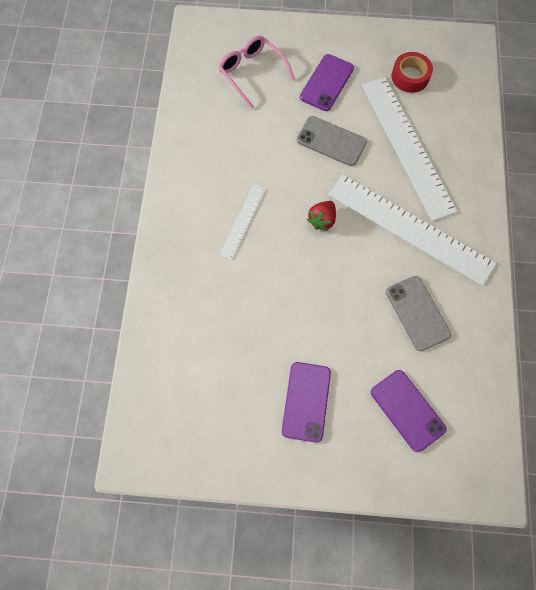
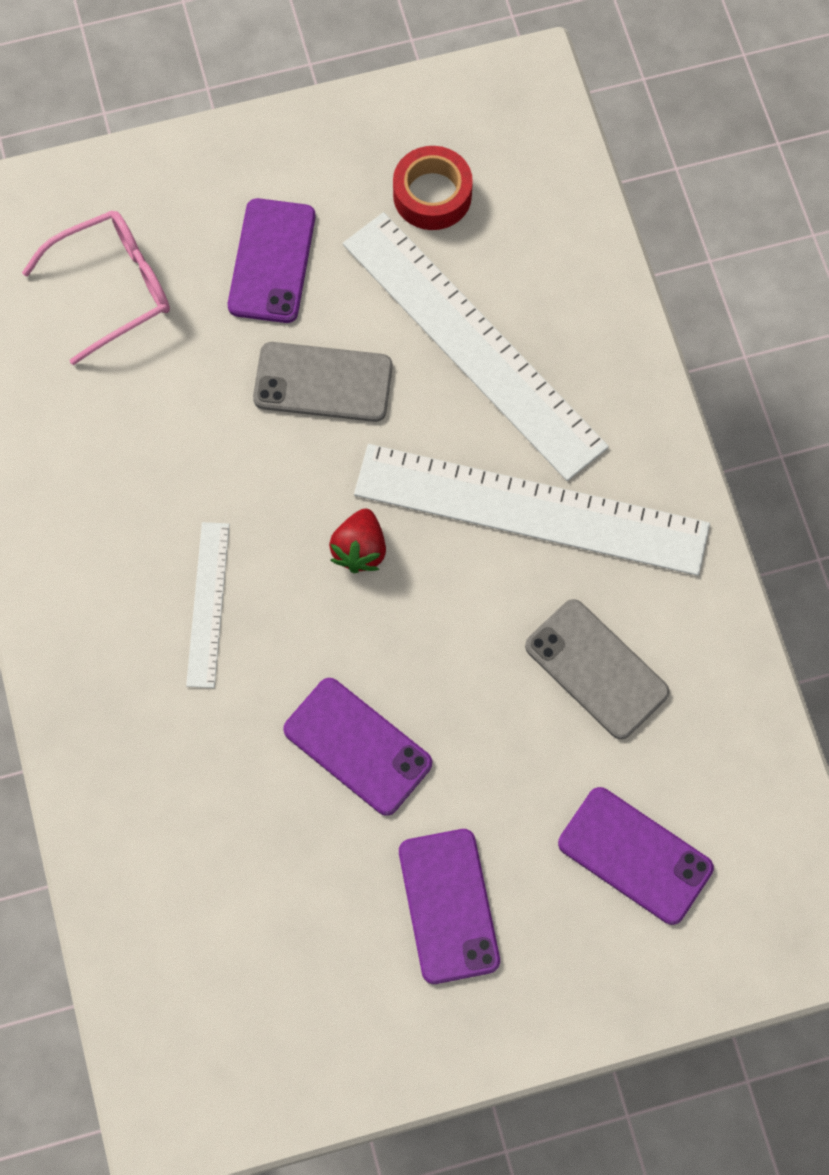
camera: 20 degrees left, 0 degrees up
(252, 73) = (113, 288): pink glasses -> pink glasses turned 120 degrees clockwise
(289, 309) = (357, 746): none -> purple phone

